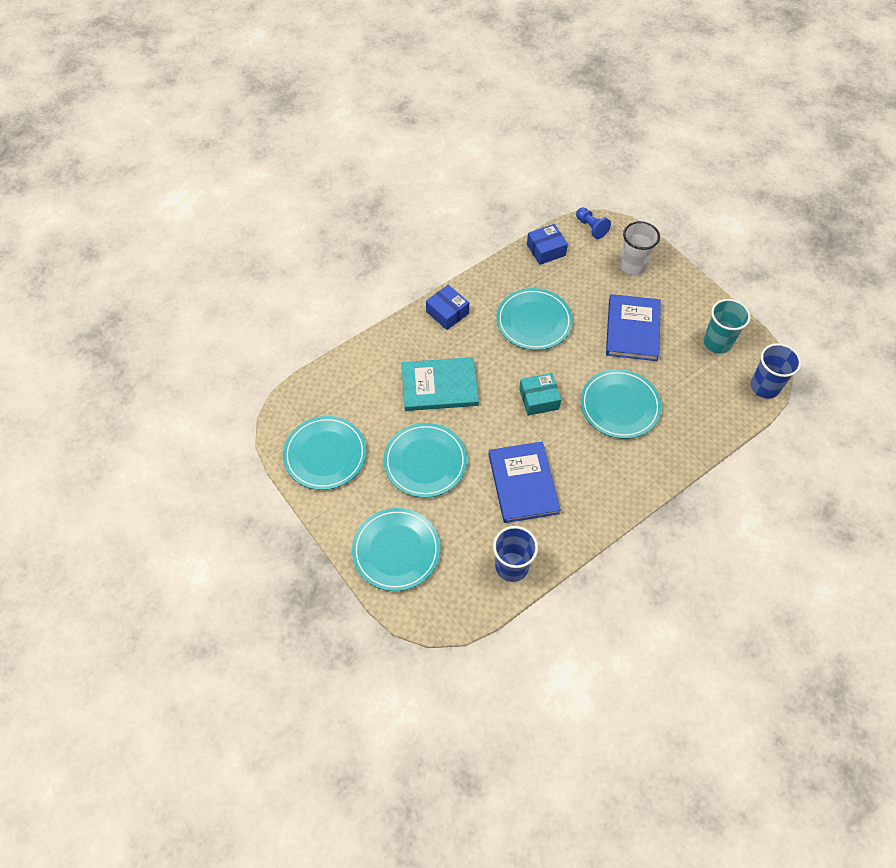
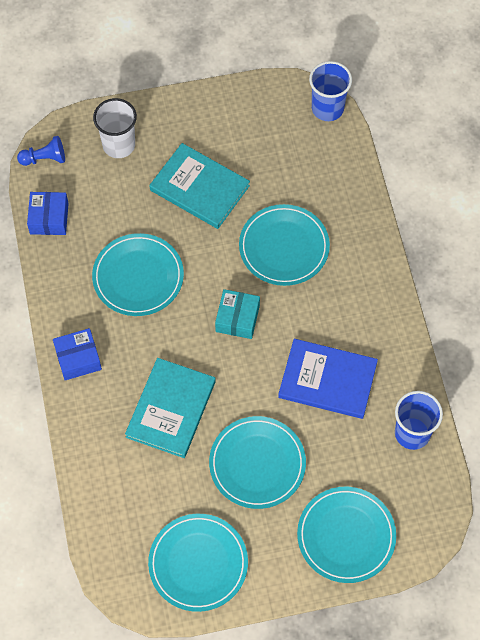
camera: 65 degrees left, 5 degrees up
(632, 329) = (199, 188): blue book -> turquoise book
(717, 342) = (256, 120): turquoise cup -> none

